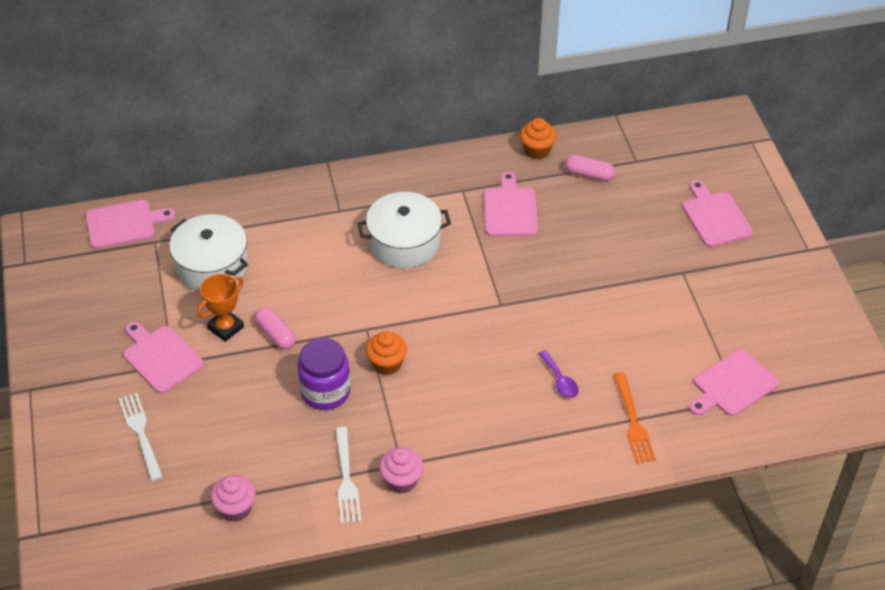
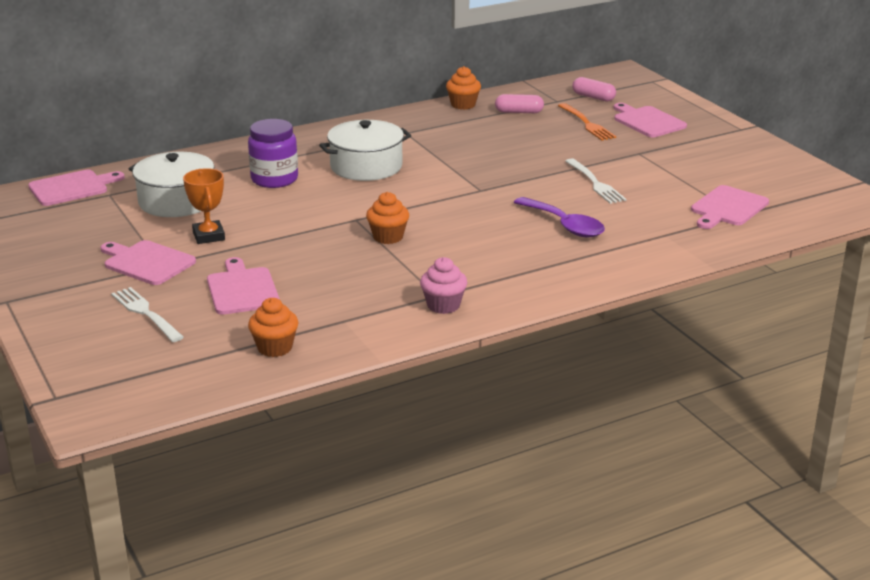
camera: 15 degrees left, 20 degrees down
(226, 328) = (209, 236): orange trophy -> orange trophy turned 45 degrees counterclockwise
(235, 508) = (275, 348): pink cupcake -> orange cupcake
(275, 334) = (263, 234): pink capsule -> pink capsule (593, 97)
(325, 392) = (334, 261): purple jar -> purple jar (274, 179)
(346, 479) = (385, 313): white fork -> white fork (595, 183)
(510, 209) = (457, 138): pink cutting board -> pink cutting board (242, 289)
(560, 380) = (565, 225): purple spoon -> purple spoon, size x1.70
(633, 422) = (650, 240): orange fork -> orange fork (587, 124)

